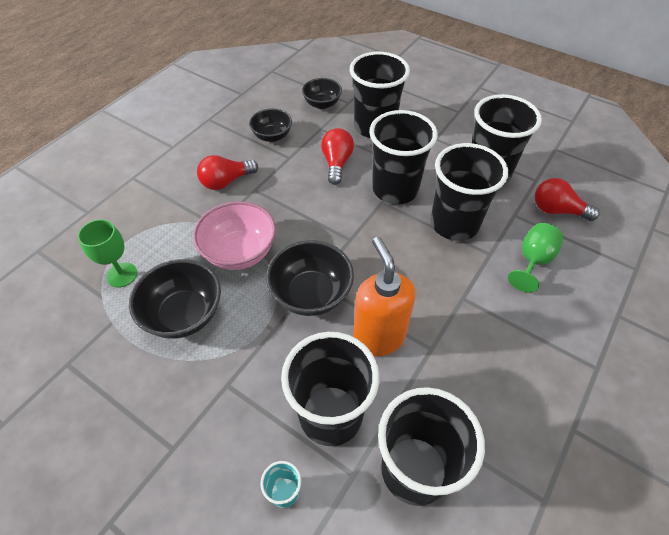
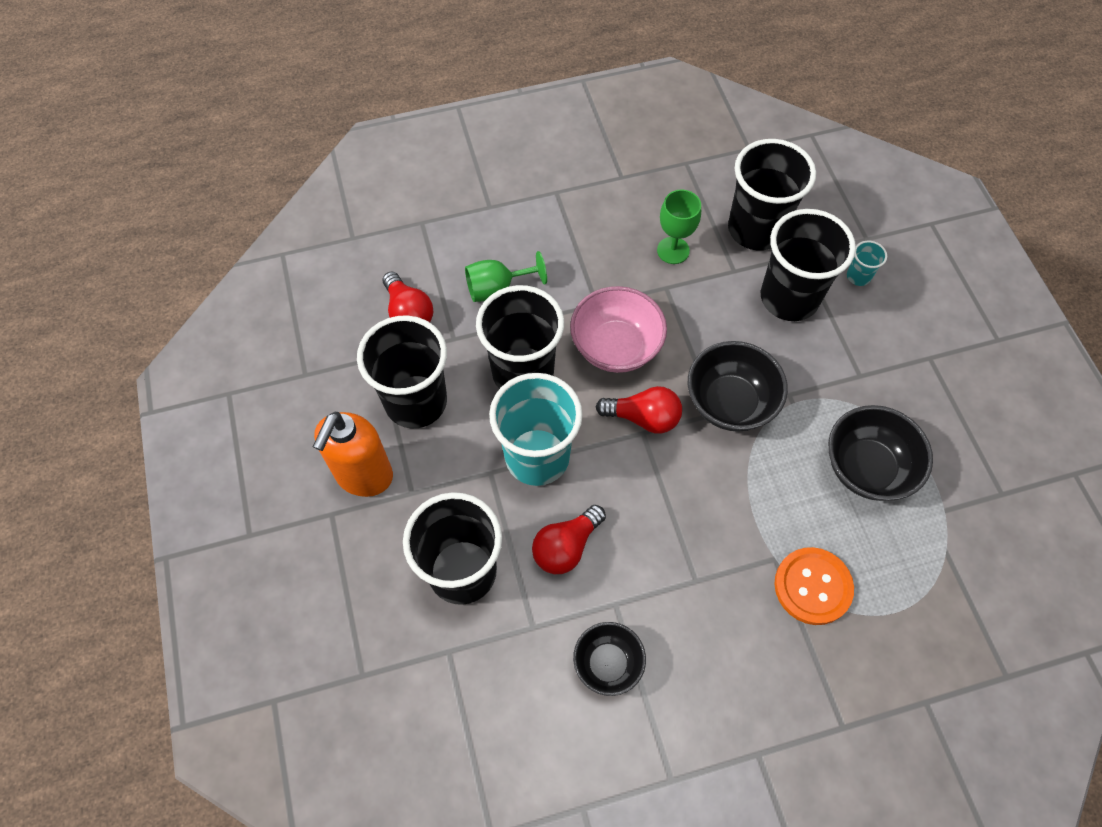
camera: 140 degrees left, 10 degrees up
(122, 275) = (914, 564): green goblet -> green goblet (673, 250)
(184, 225) = (812, 586): none -> orange button
(226, 181) = (723, 622): red light bulb -> red light bulb (643, 418)
(240, 252) = (770, 501): pink bowl -> pink bowl (616, 347)
(322, 104) = (487, 678): black bowl -> none
(378, 337) = (701, 325): orange soap dispenser -> orange soap dispenser (364, 476)
(395, 189) = (537, 457): black cup -> turquoise cup

